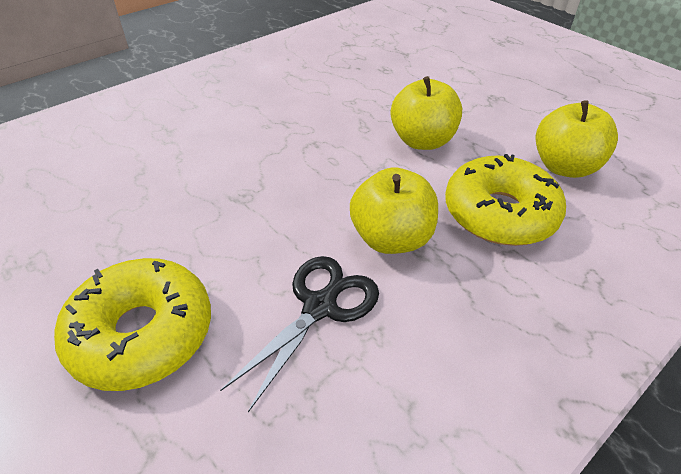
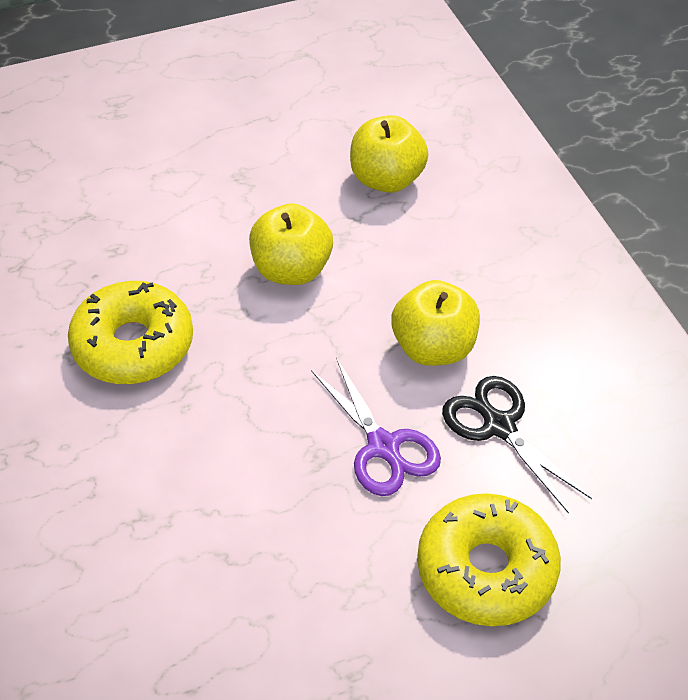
camera: 70 degrees left, 5 degrees up
(266, 230) = (383, 446): none -> purple scissors
(499, 213) = (432, 256): yellow donut -> yellow donut (133, 345)

